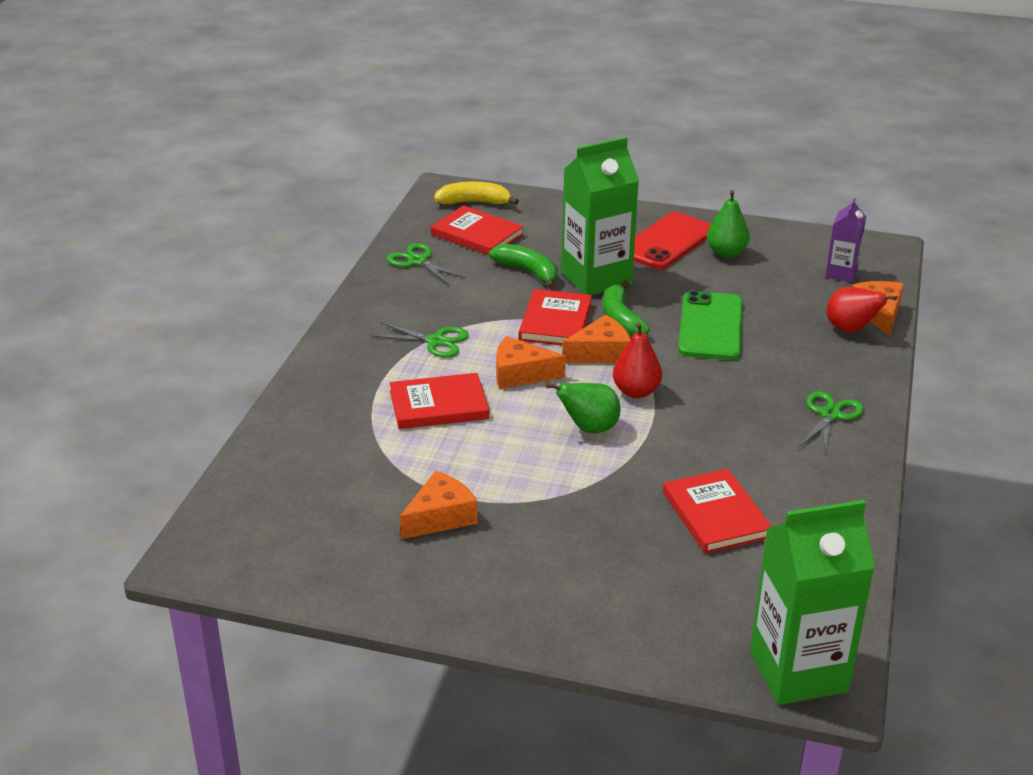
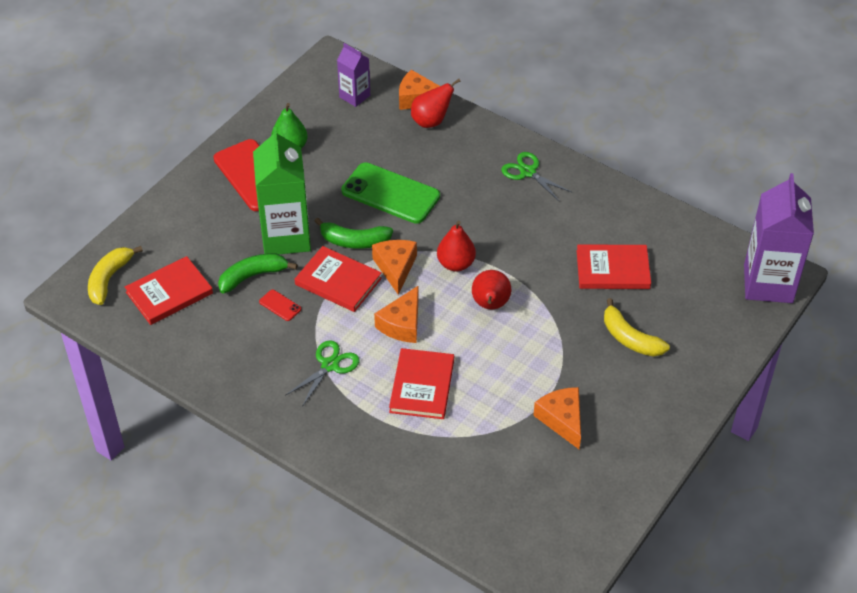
camera: 70 degrees left, 15 degrees up
(418, 261) = (193, 346): green scissors -> none
(499, 295) = (280, 305): none -> red phone
(589, 428) = (490, 305): green pear -> red pear
(605, 550) = (630, 338): none -> yellow banana
(798, 671) = (768, 283): green carton -> purple carton

